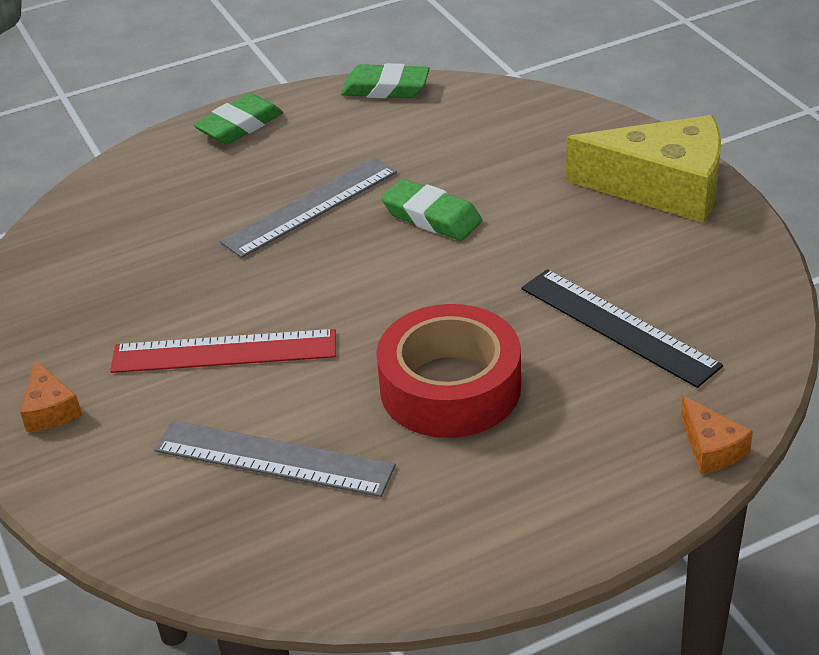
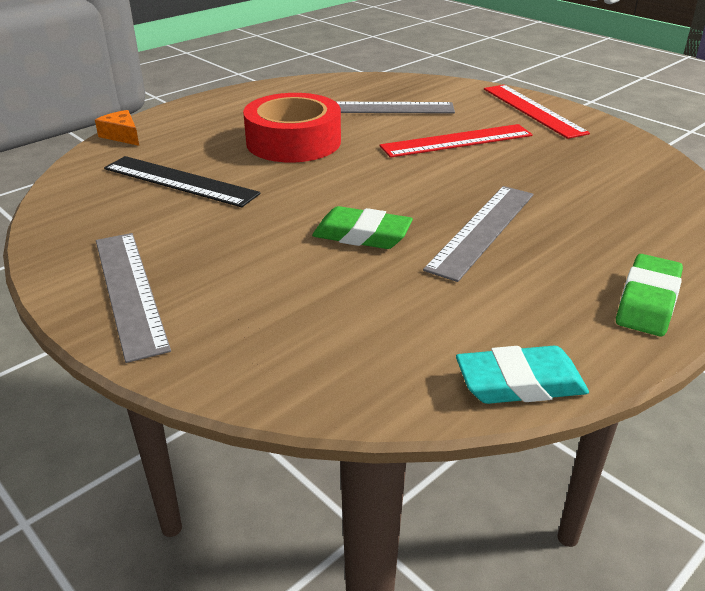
camera: 160 degrees right, 5 degrees down
(50, 409) = (532, 110): orange cheese -> red ruler
(385, 88) = (520, 383): green eraser -> turquoise eraser
(663, 187) = (129, 291): yellow cheese -> grey ruler

